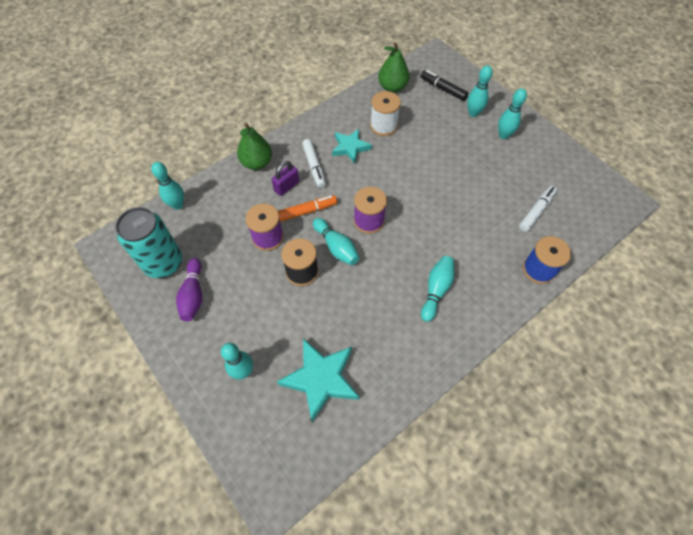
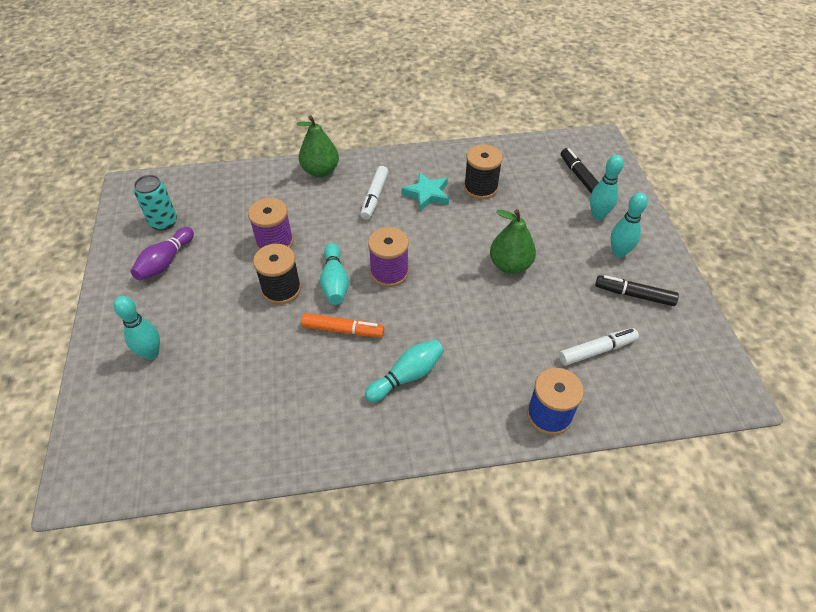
camera: 30 degrees right, 10 degrees down
(164, 263) = (163, 222): turquoise can -> turquoise can, size x0.63
(178, 205) = (217, 178): turquoise bowling pin -> none
(286, 186) = (331, 204): purple padlock -> none
(307, 211) = (333, 235): orange marker -> orange marker (343, 330)
(321, 379) = (215, 400): turquoise star -> none
(383, 126) = (480, 188): white spool -> black spool
(392, 87) = (521, 154): green pear -> green pear (510, 265)
(532, 161) = (634, 295): none -> black marker

